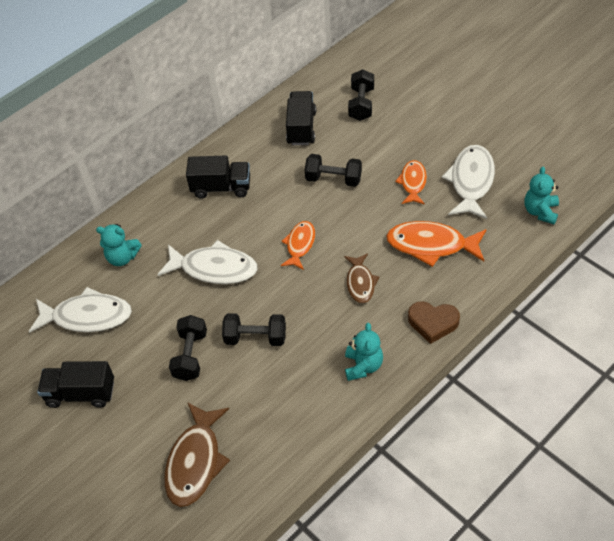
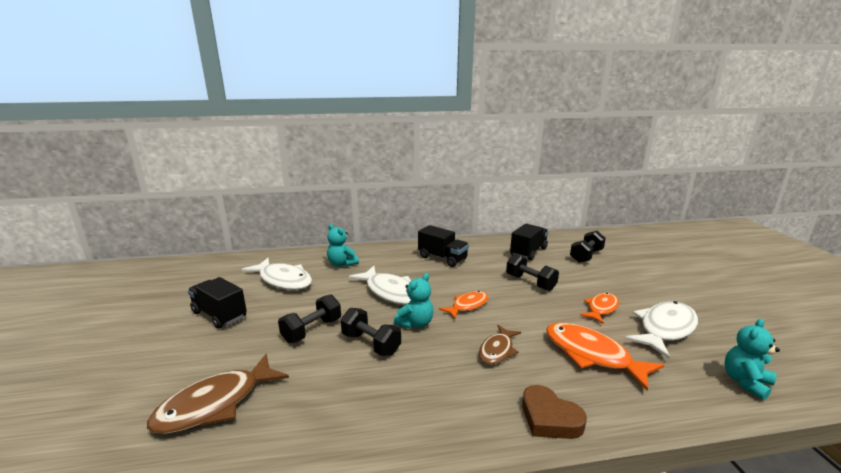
camera: 30 degrees right, 30 degrees down
(363, 366) = (441, 415): turquoise teddy bear -> turquoise teddy bear (415, 323)

